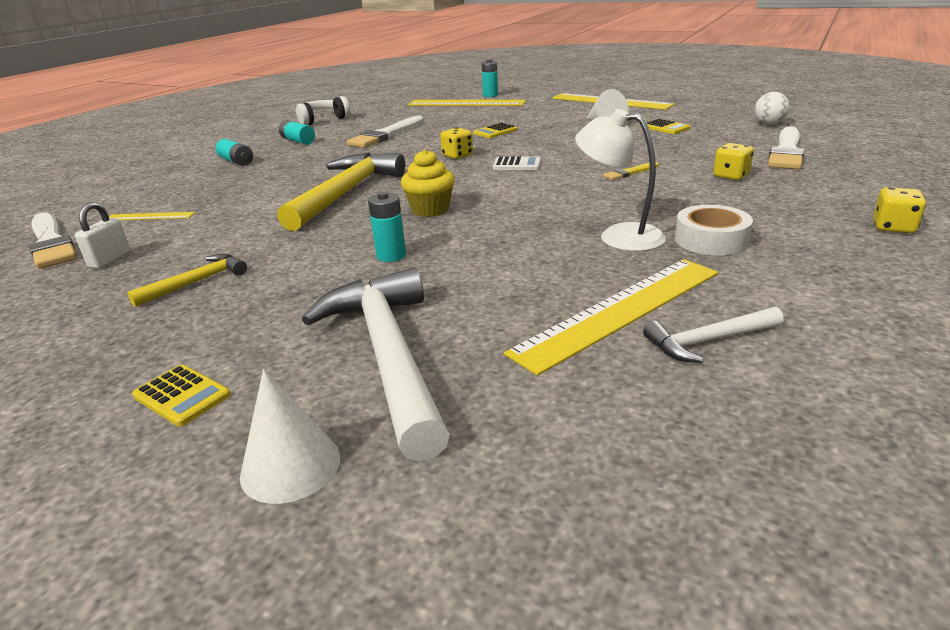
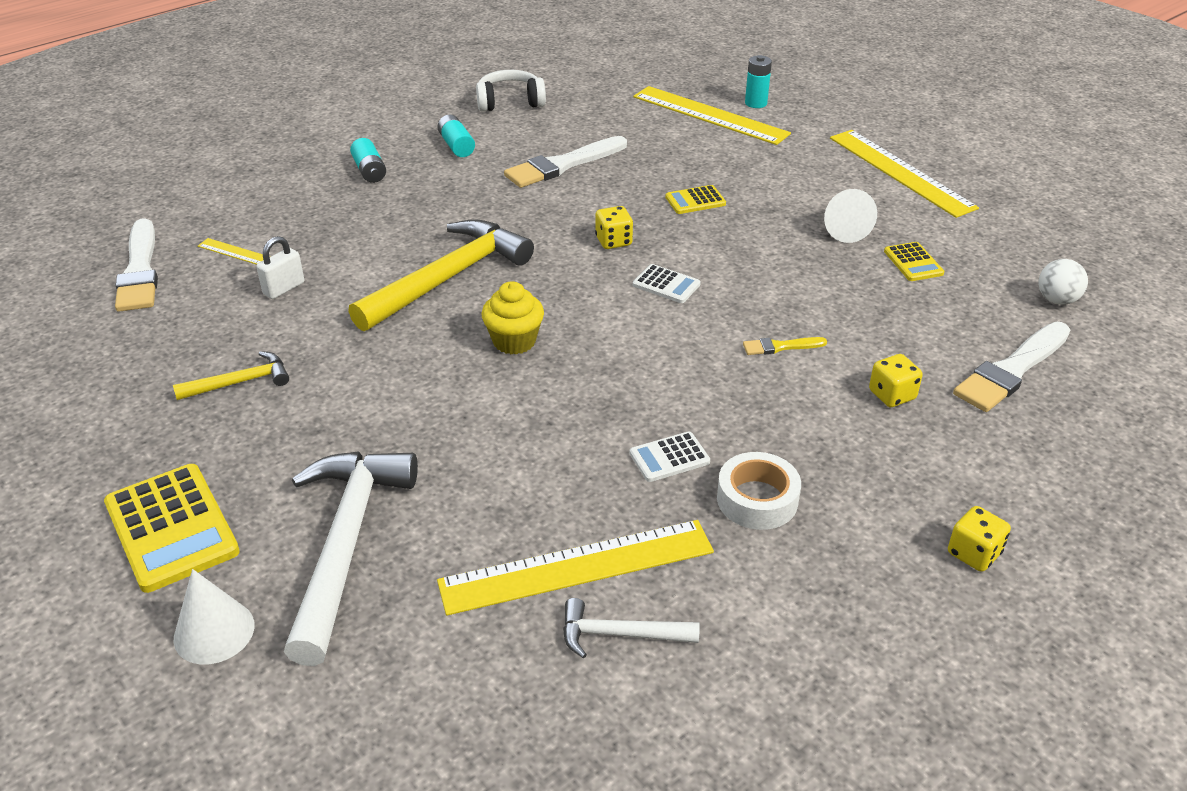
camera: 20 degrees right, 10 degrees up
(110, 260) = (181, 318): white padlock -> white padlock (284, 288)
(182, 396) = (171, 528): yellow calculator -> yellow calculator, size x1.91
(391, 256) = (429, 406): turquoise battery -> none
(618, 236) = (669, 457): white lamp -> white calculator

